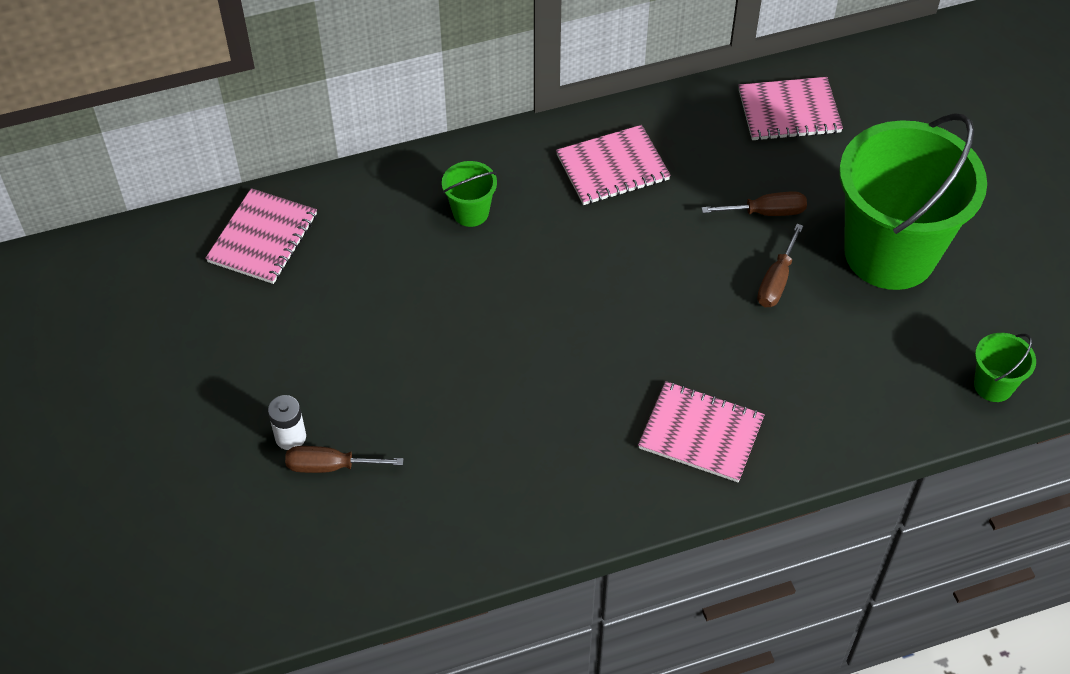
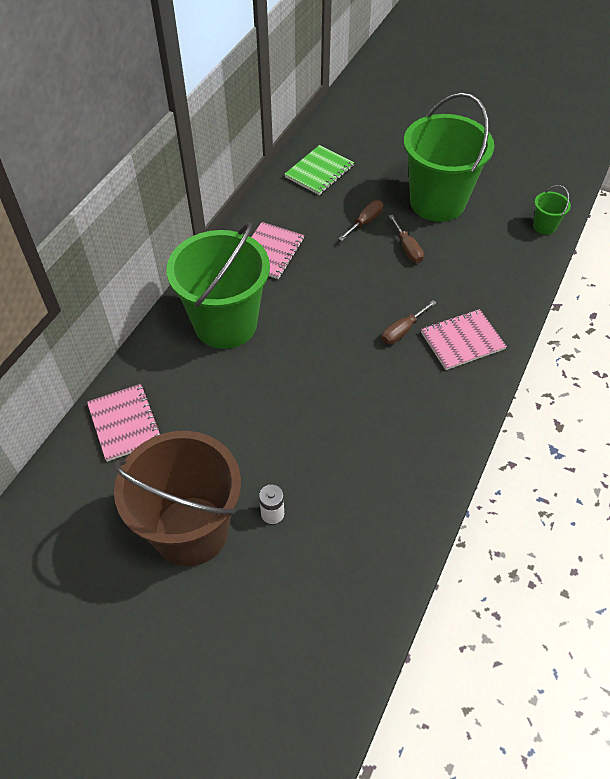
camera: 45 degrees left, 0 degrees up
(204, 388) = (191, 530): none -> brown bucket
(330, 466) = (312, 509): brown screwdriver -> brown screwdriver (402, 331)
(470, 212) = (225, 324): green bucket -> green bucket, size x2.49
(789, 111) = (319, 172): pink notebook -> green notebook

